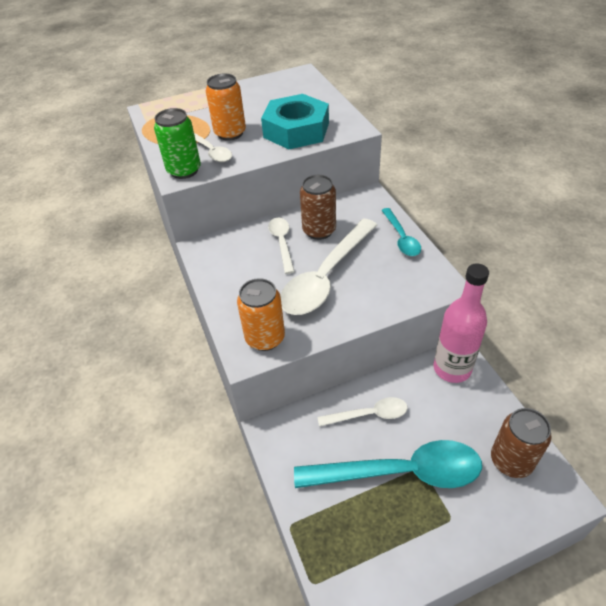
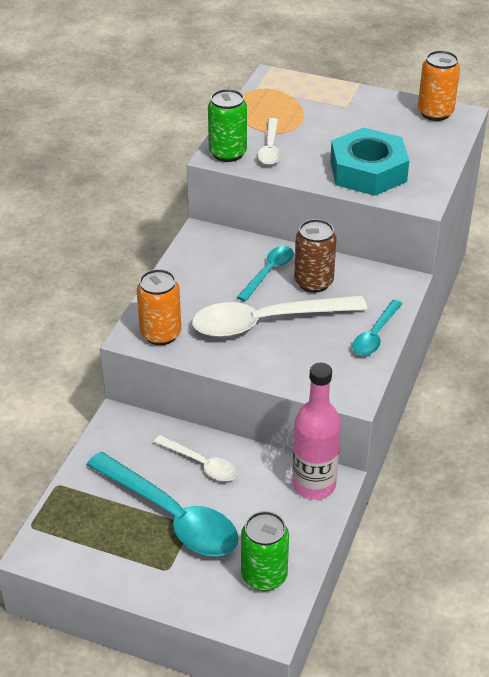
camera: 40 degrees right, 5 degrees down
(230, 133) = (308, 141): orange can -> orange can (435, 113)
(282, 243) = (269, 272): white spoon -> turquoise spoon
(511, 461) = (264, 576): brown can -> green can

